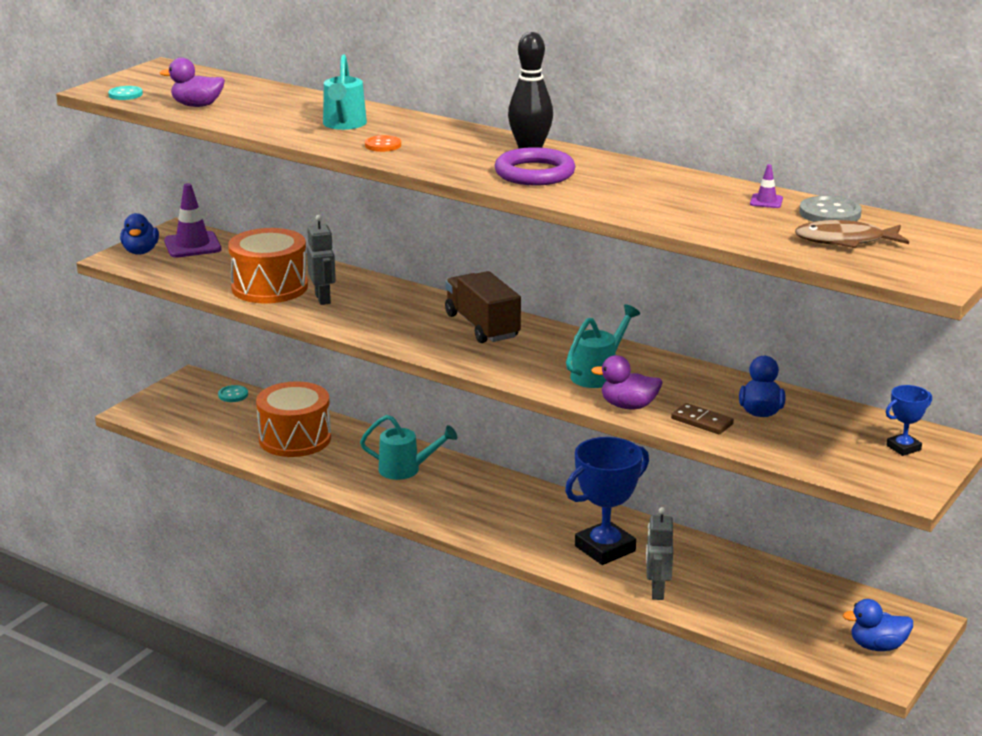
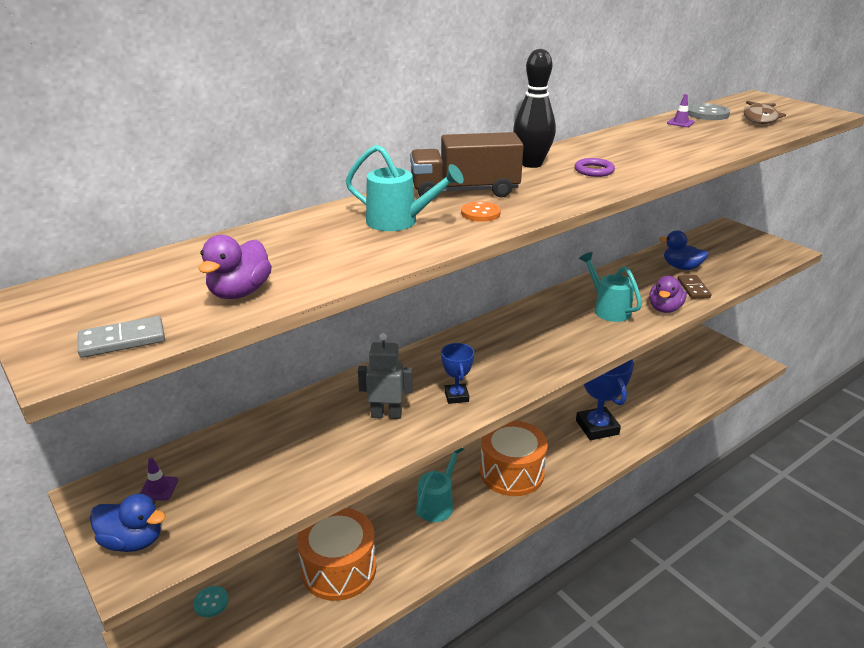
camera: 70 degrees left, 5 degrees up
(125, 94) = (122, 340): turquoise button -> grey domino
(192, 245) = (158, 488): purple traffic cone -> purple traffic cone, size x0.47
(269, 287) = (332, 446): orange drum -> orange drum (511, 472)
(482, 326) = (498, 340): brown truck -> brown truck (464, 191)
(534, 173) = (594, 170): purple ring -> purple ring, size x0.54
(657, 591) = (657, 419): grey robot -> none
(702, 421) = (693, 289): brown domino -> brown domino turned 60 degrees counterclockwise
(877, 646) = (727, 357): blue duck -> none
(903, 448) = (734, 239): blue trophy -> blue trophy (456, 396)

